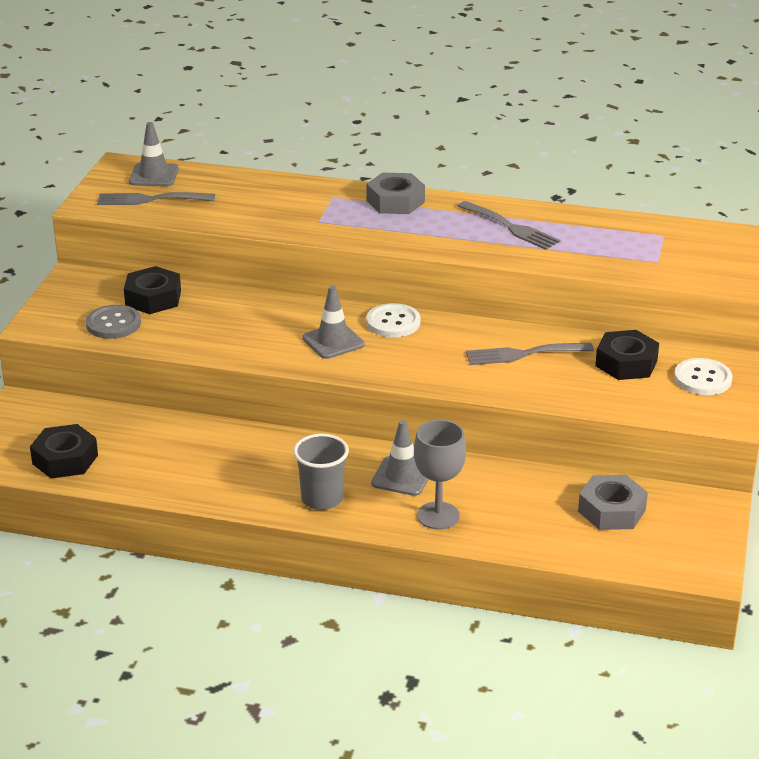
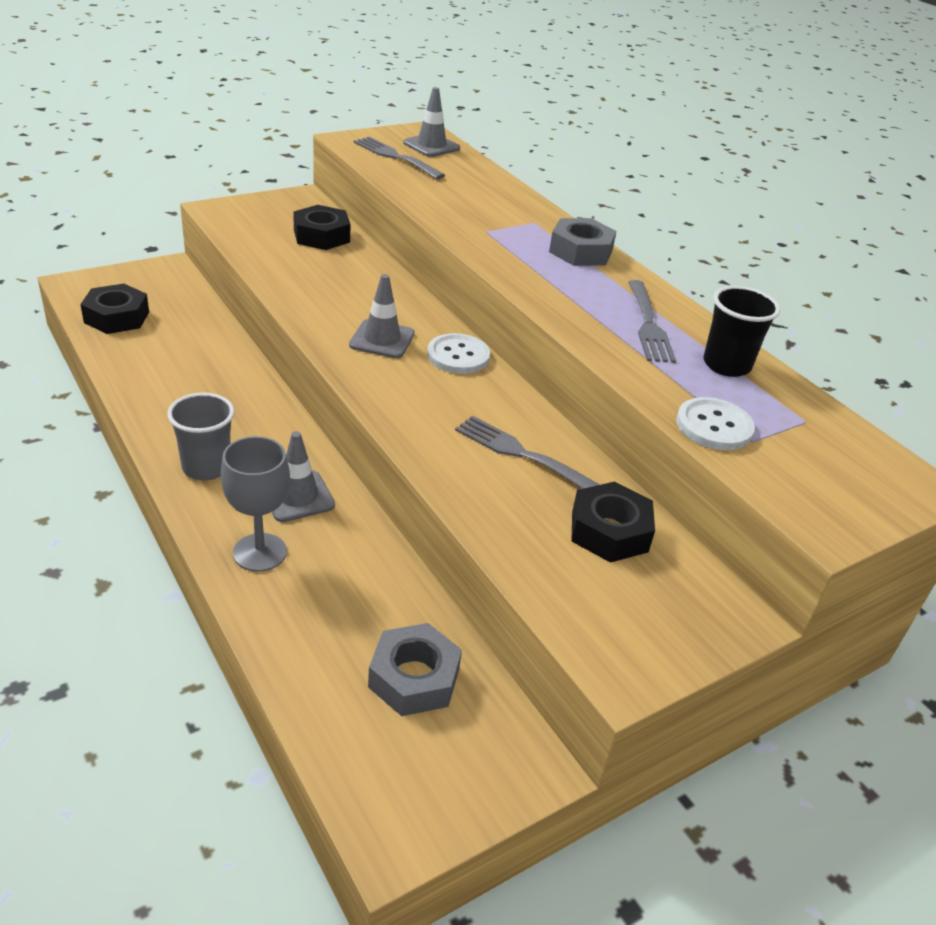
camera: 40 degrees right, 5 degrees up
(113, 324) = (261, 236): grey button -> none
(584, 227) = (726, 365): none -> black cup
(702, 379) = (668, 607): white button -> white button (714, 426)

